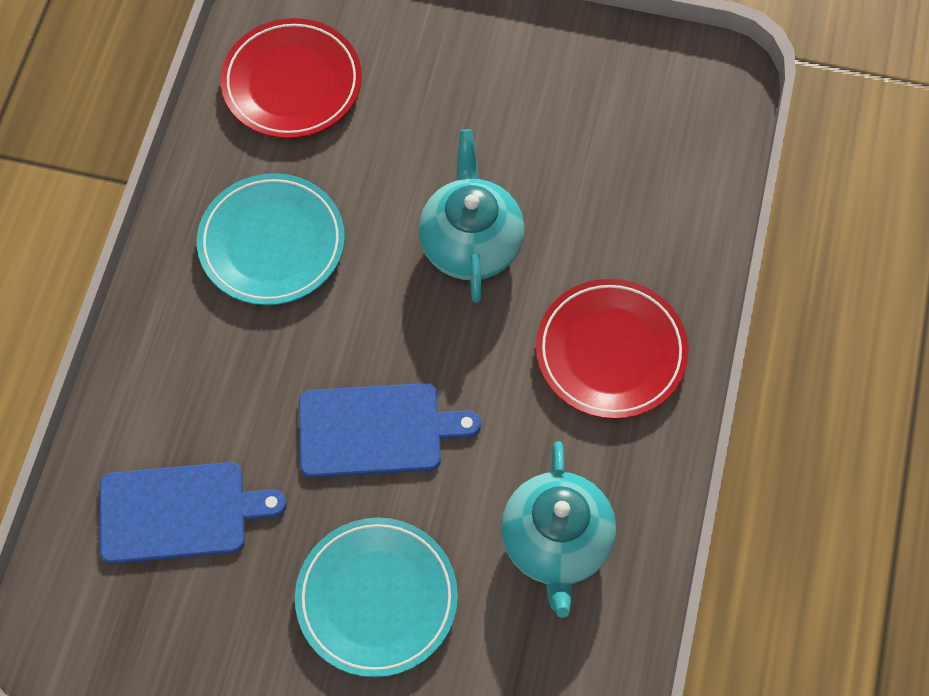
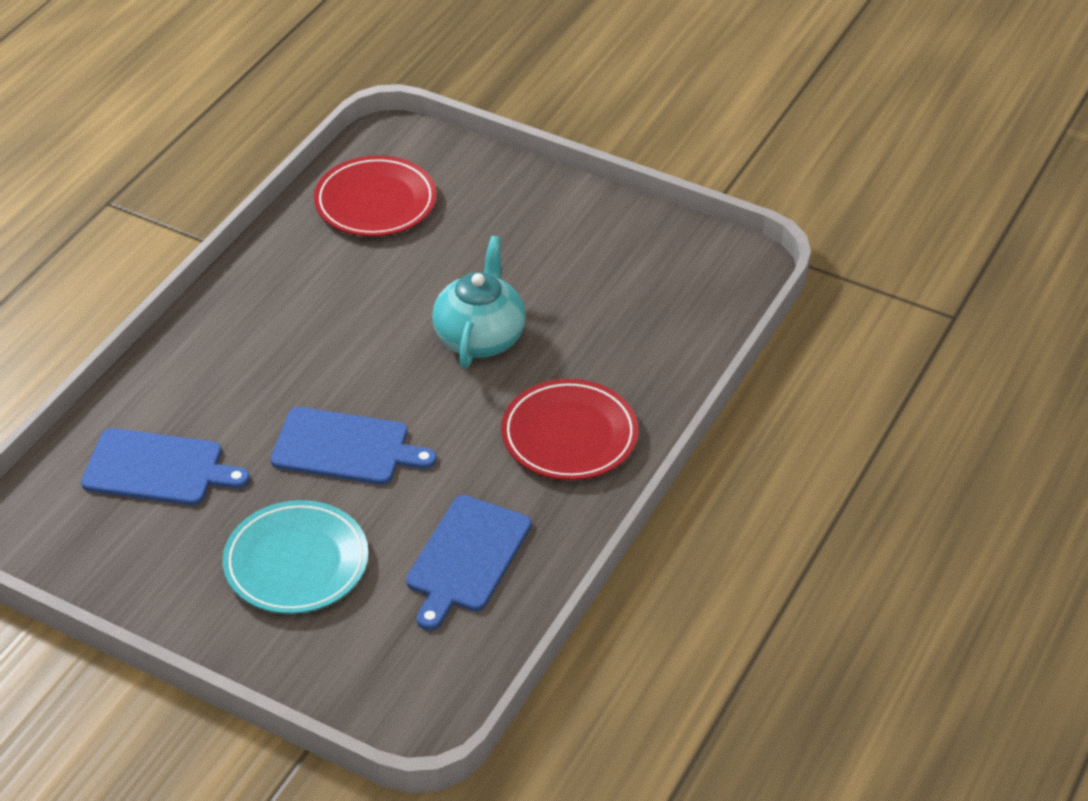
camera: 15 degrees right, 20 degrees down
(272, 243) = (313, 304): turquoise plate -> none
(556, 543) = (466, 558): turquoise teapot -> blue cutting board

